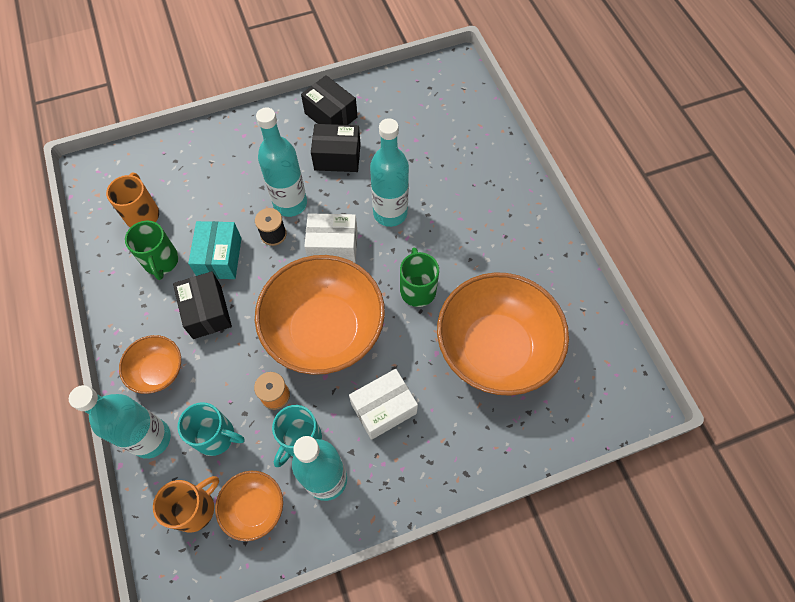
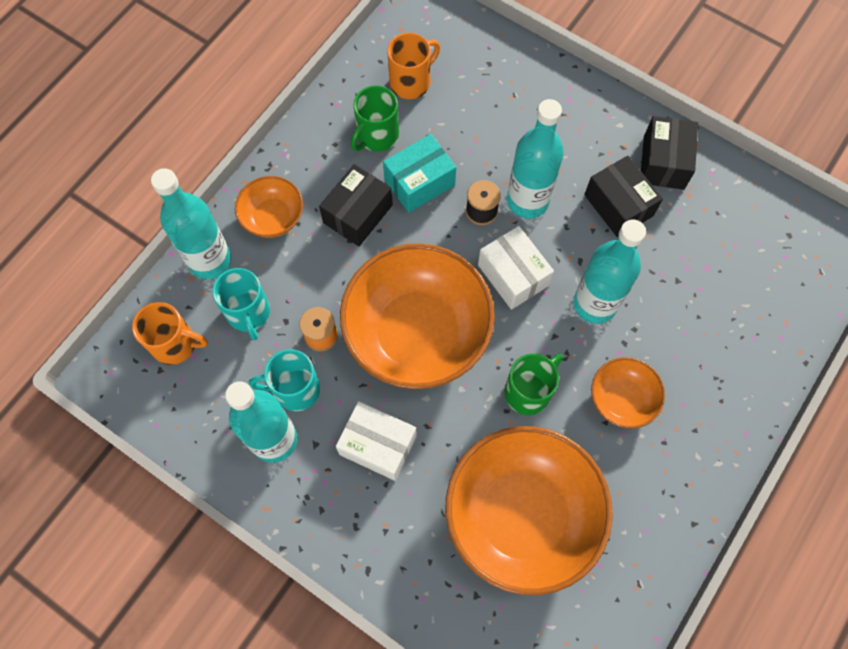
camera: 55 degrees right, 5 degrees up
(254, 508) = (208, 394): orange bowl -> orange bowl (622, 399)

